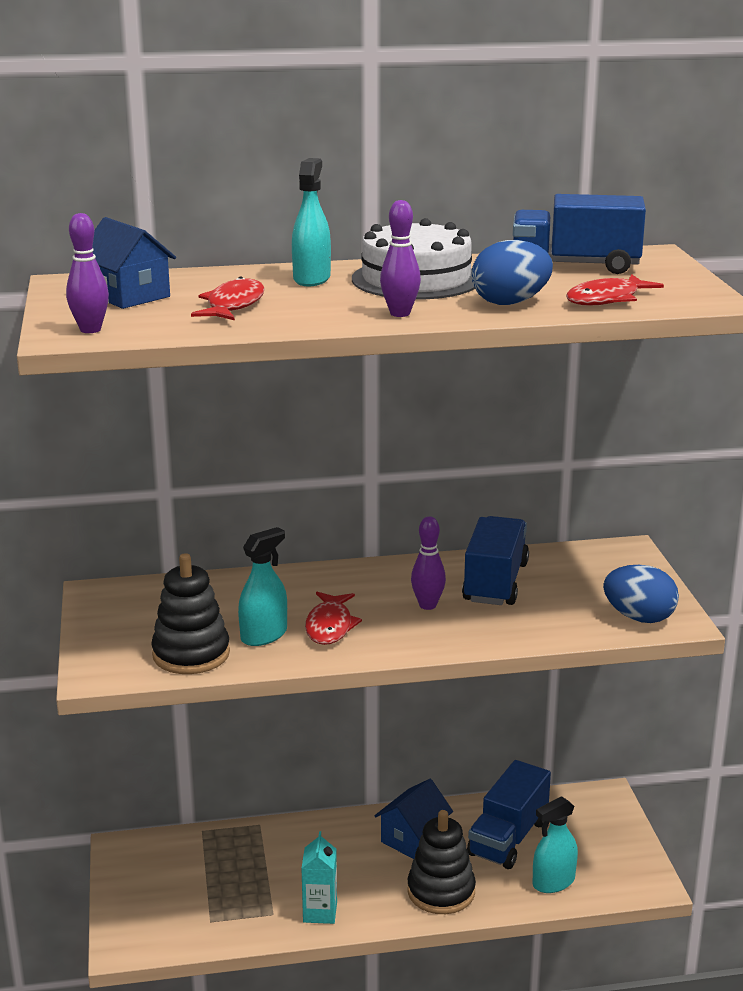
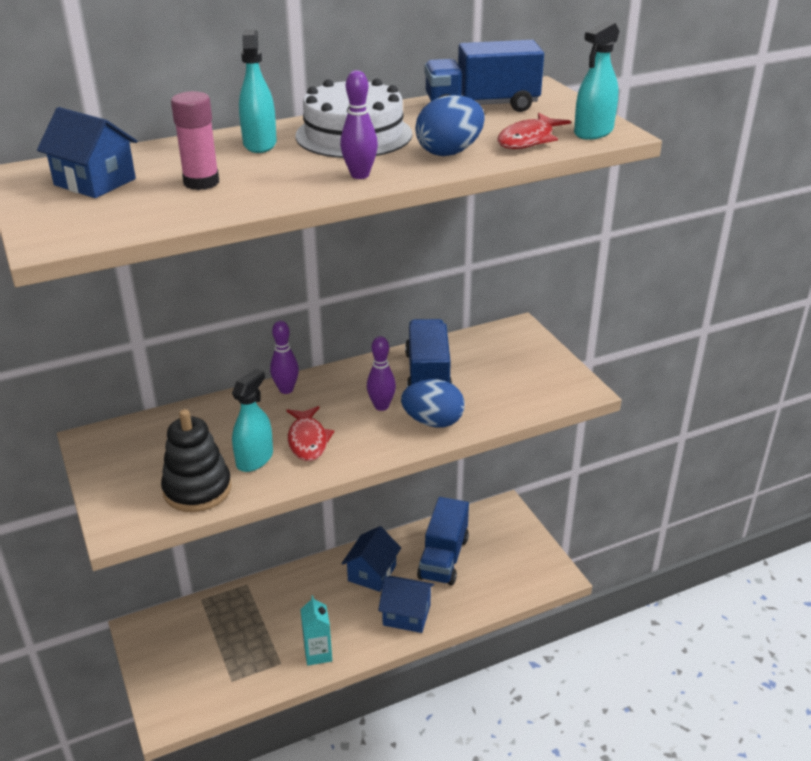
camera: 15 degrees left, 10 degrees up
(90, 330) = (74, 228): purple bowling pin -> purple bowling pin (286, 389)
(233, 305) = (201, 182): red fish -> pink glue stick
(441, 891) = (406, 615): black stacking toy -> blue house
(553, 882) = (488, 589): turquoise spray bottle -> turquoise spray bottle (593, 132)
(639, 617) = (551, 390): blue egg -> blue egg (433, 422)

